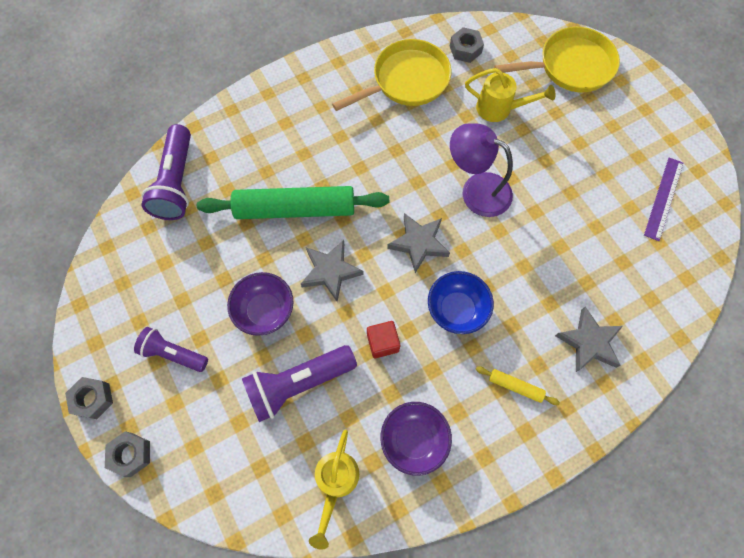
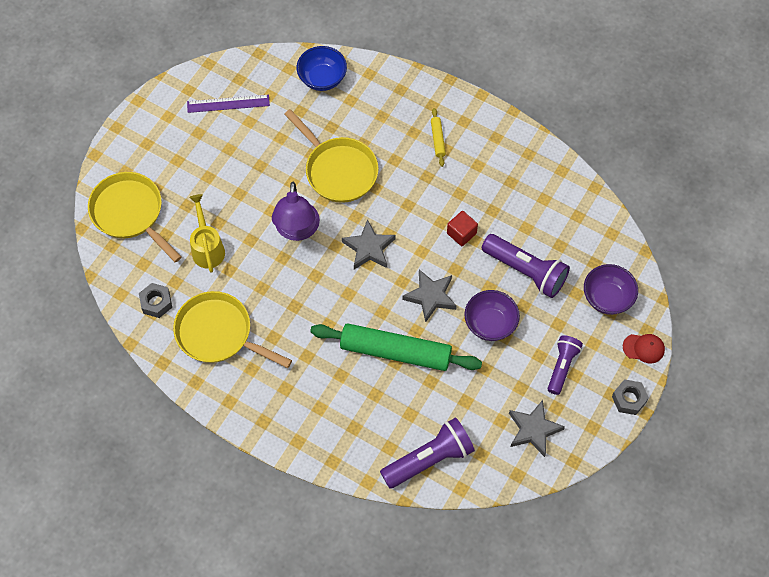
camera: 120 degrees left, 5 degrees down
(131, 454) = (643, 348): grey nut -> red cap
(173, 353) = (562, 367): purple flashlight -> purple flashlight turned 150 degrees counterclockwise
(295, 209) = (395, 351): green rolling pin -> green rolling pin turned 45 degrees counterclockwise
(335, 482) = (571, 213): yellow watering can -> none
(414, 439) = (513, 182): purple bowl -> purple bowl (607, 298)
(456, 310) = (406, 199): blue bowl -> blue bowl (322, 78)
(527, 261) = (338, 170): none -> yellow pan
(589, 342) = (377, 109): grey star -> grey star (533, 429)

